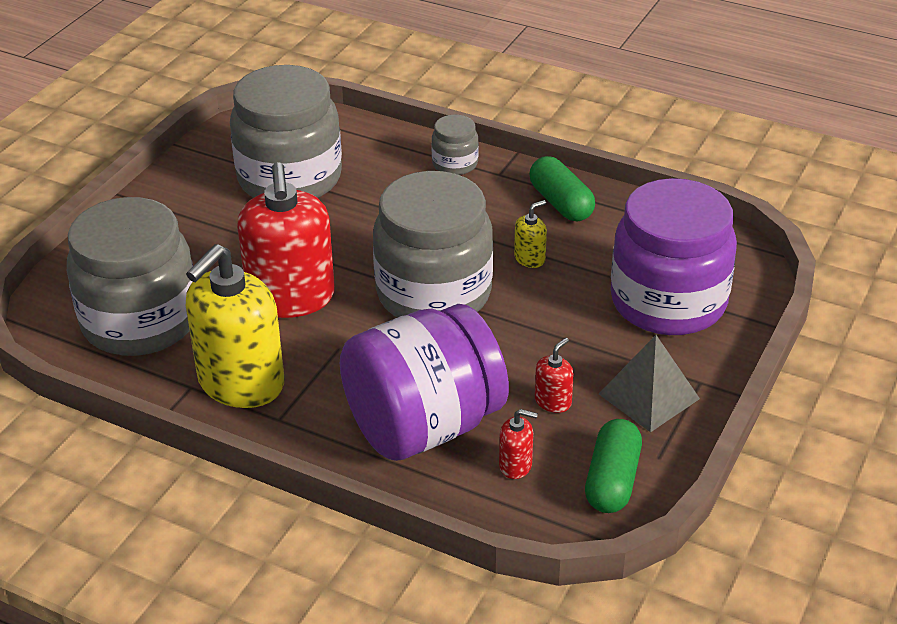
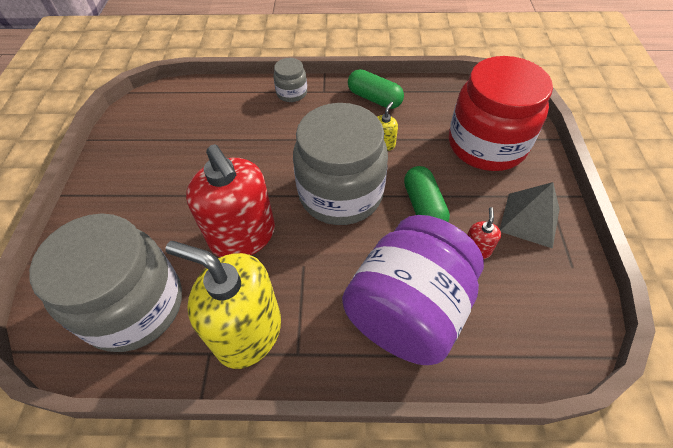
camera: 25 degrees left, 15 degrees up
(241, 383) = (248, 331): yellow soap dispenser -> yellow soap dispenser turned 105 degrees clockwise
(289, 178) = (187, 139): grey jar -> none
(515, 465) = (492, 317): red soap dispenser -> none
(612, 480) = (561, 300): green capsule -> green capsule (423, 207)
(668, 302) = (486, 145): purple jar -> red jar

